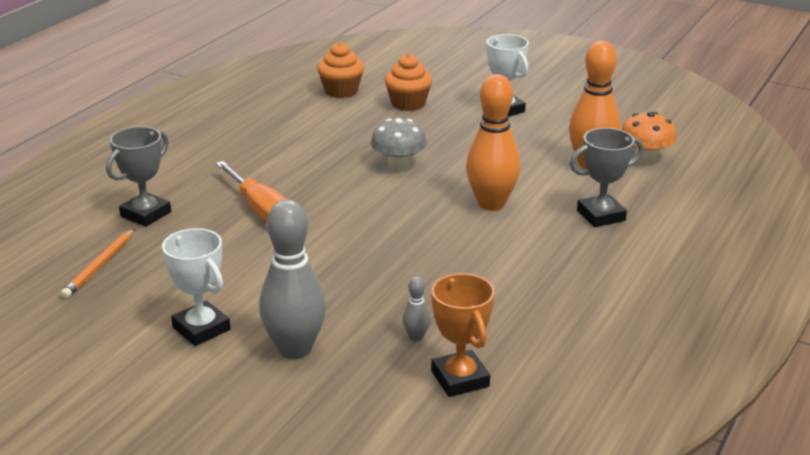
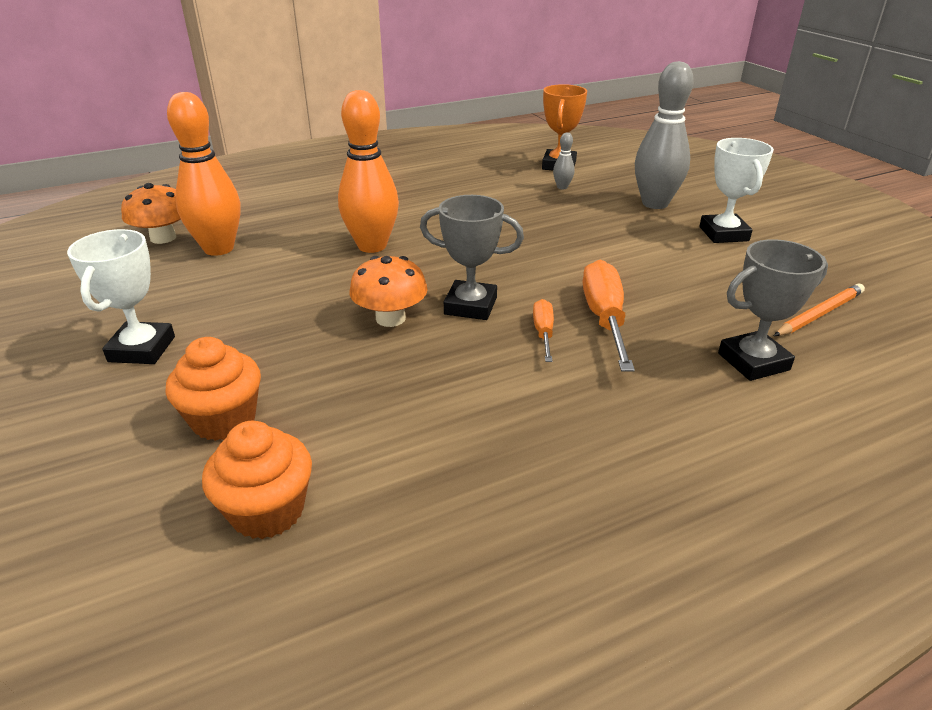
camera: 145 degrees left, 5 degrees up
(293, 187) = (543, 333): none -> orange screwdriver
(398, 164) = (390, 318): grey mushroom -> orange mushroom
(601, 215) = (308, 210): grey trophy -> grey trophy (470, 306)

